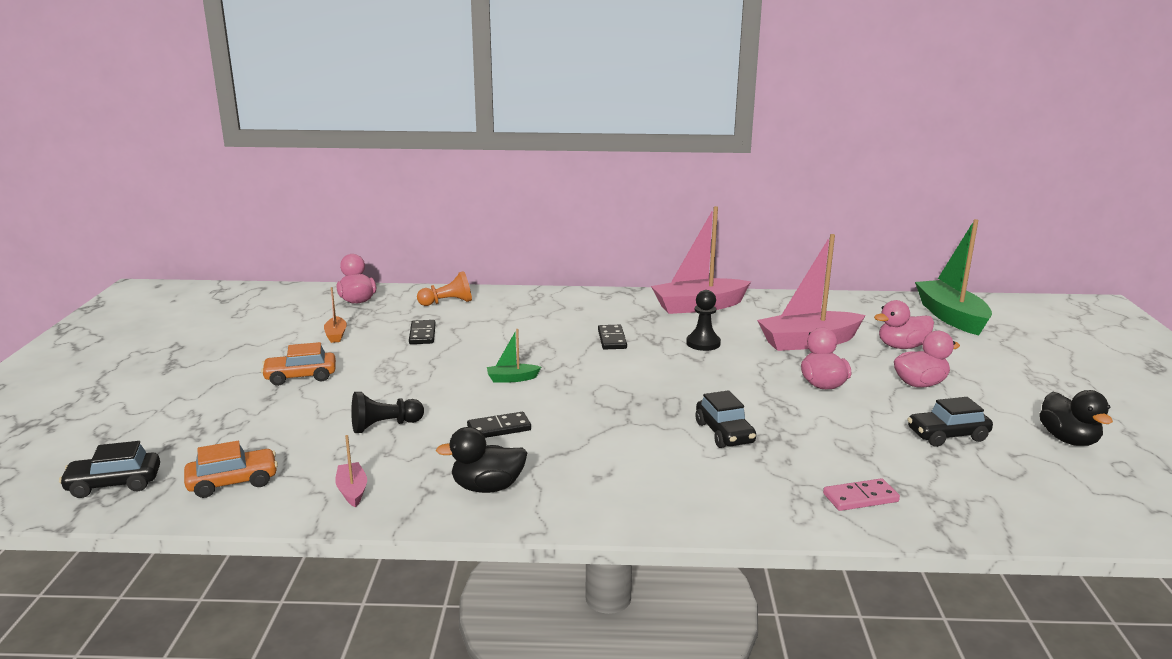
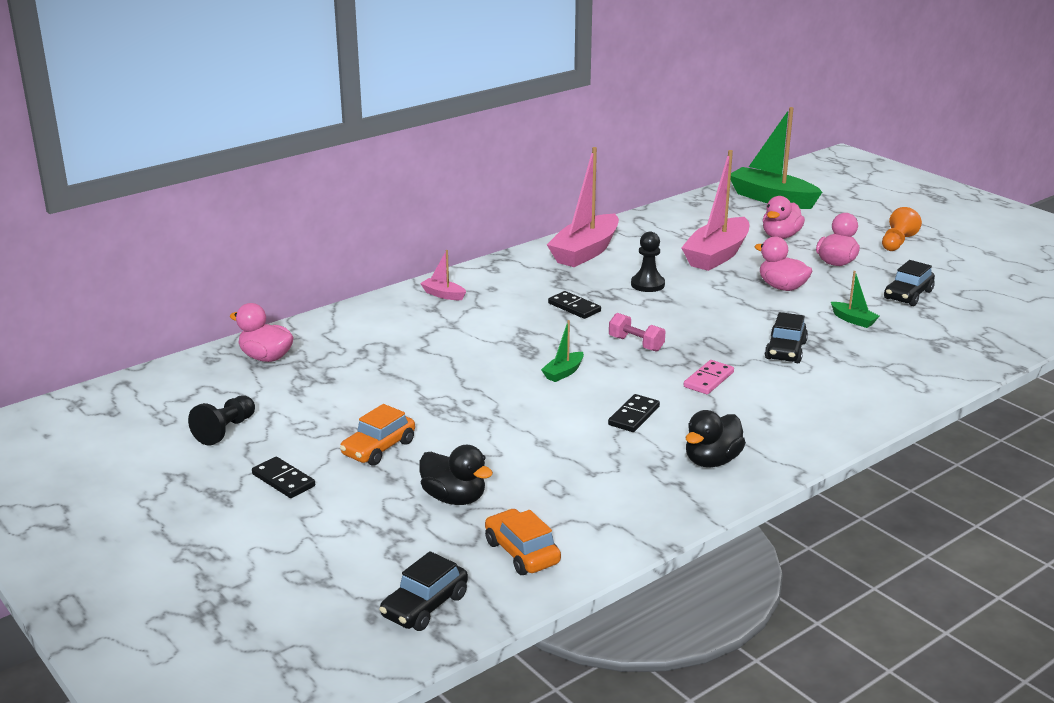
camera: 40 degrees left, 5 degrees up
(233, 482) = (522, 552): orange car -> orange car turned 60 degrees counterclockwise
(336, 335) = (323, 398): orange boat -> none
(352, 491) = (626, 511): pink boat -> pink boat (443, 295)
(384, 426) = (544, 454): black pawn -> black pawn (225, 430)
(422, 334) = (405, 365): black domino -> black domino (283, 480)
(447, 303) = (362, 326): orange pawn -> orange pawn (897, 242)
(606, 380) = (636, 344): none -> pink dumbbell
(724, 433) = (785, 350): black car -> black car turned 75 degrees clockwise
(842, 434) = (853, 320): none -> green boat
(860, 498) = (930, 359): pink domino -> pink domino (708, 380)
(1068, 439) = (969, 271): black duck -> black duck (454, 498)

